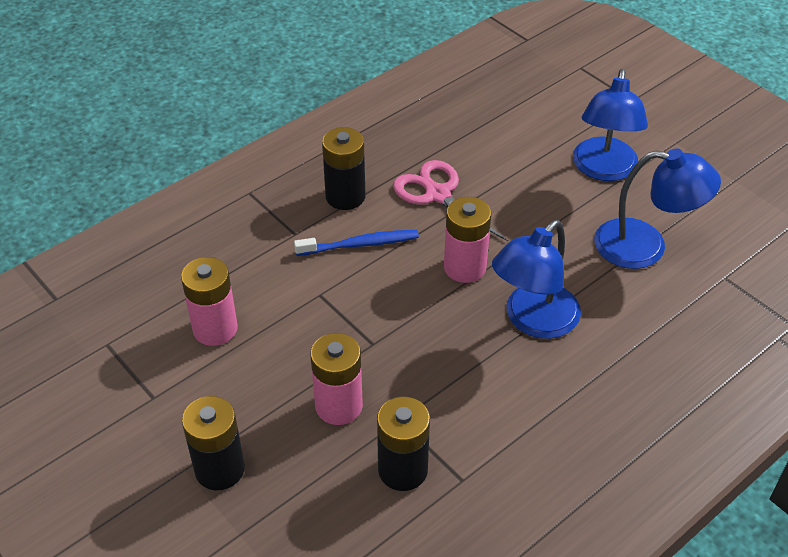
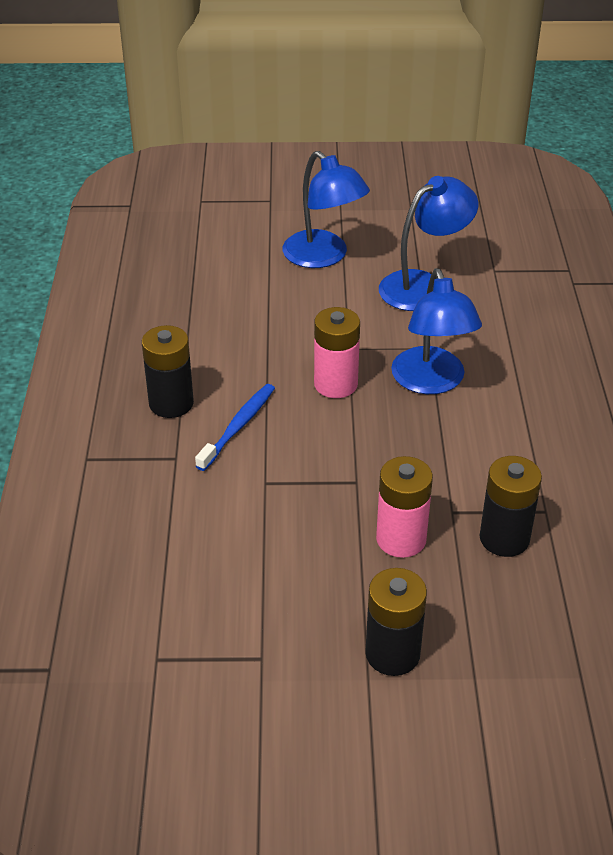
camera: 50 degrees left, 5 degrees down
(215, 329) = (227, 571): pink battery -> none
(438, 195) = (239, 352): pink scissors -> none

